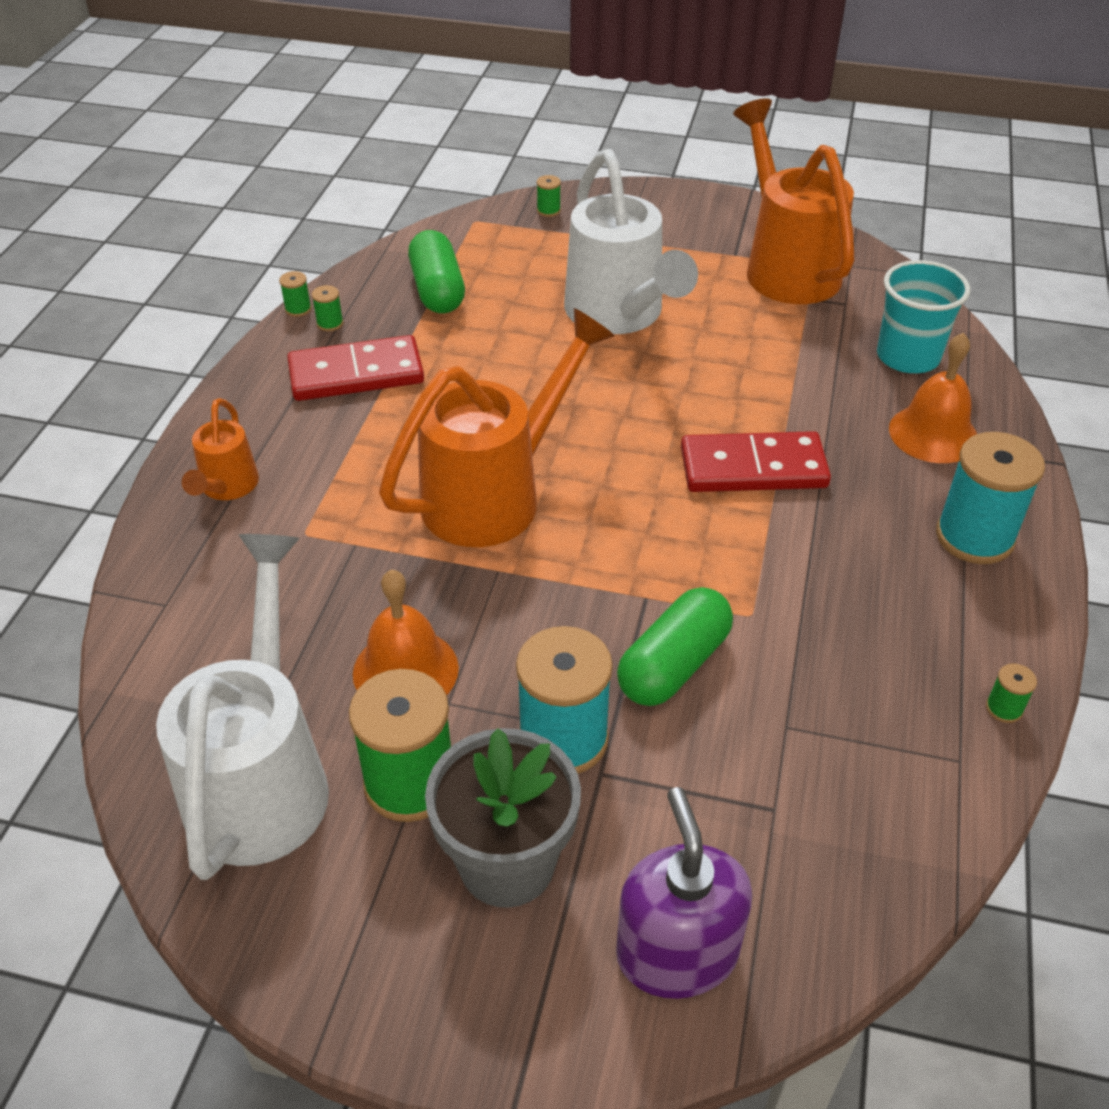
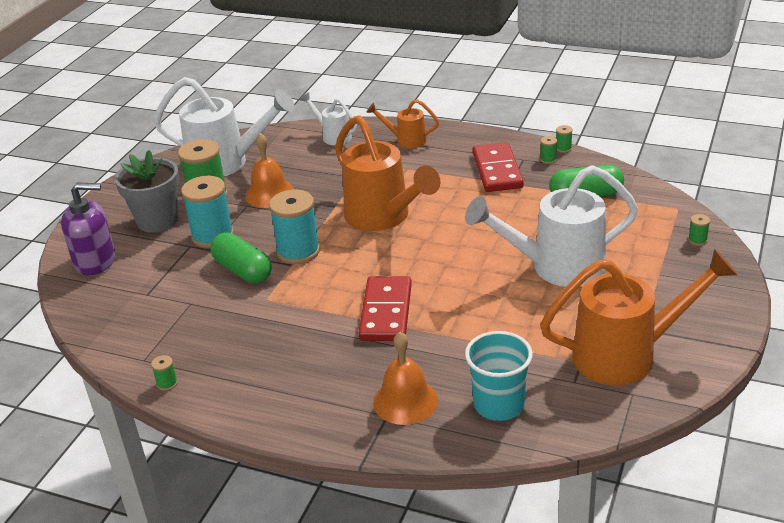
camera: 100 degrees right, 10 degrees down
(181, 599) = (333, 136): none -> white watering can
(974, 537) = (299, 400): turquoise spool -> turquoise spool (298, 251)

